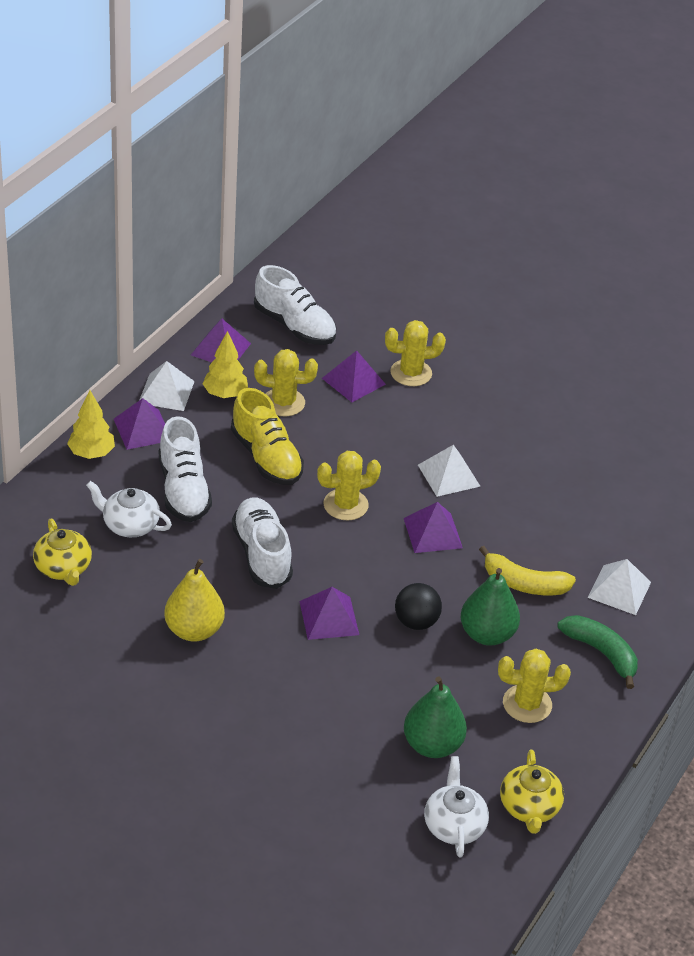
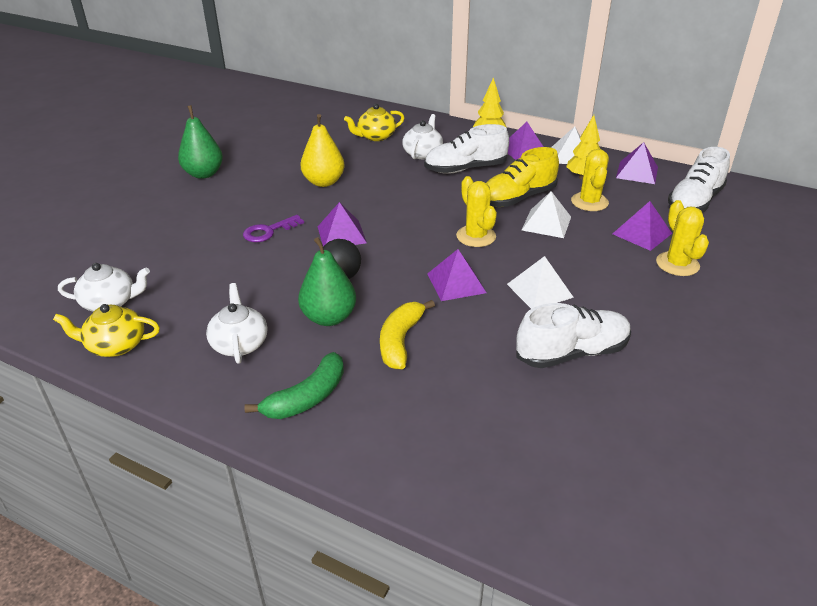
camera: 90 degrees right, 5 degrees down
(262, 554) = (406, 202): white shoe -> white shoe (572, 353)
(314, 686) = (268, 231): none -> purple key
(432, 745) = (199, 289): green pear -> green pear (204, 174)
(527, 704) = (240, 343): yellow cactus -> white teapot
(619, 589) = (405, 414): white pyramid -> white pyramid (546, 223)

